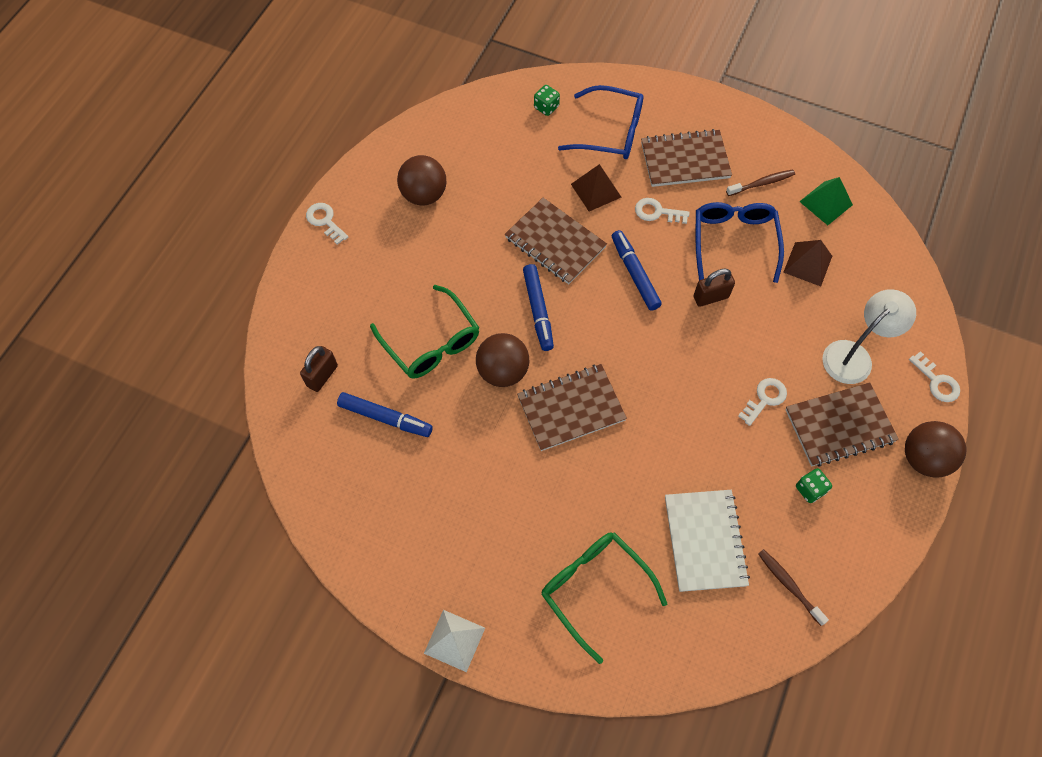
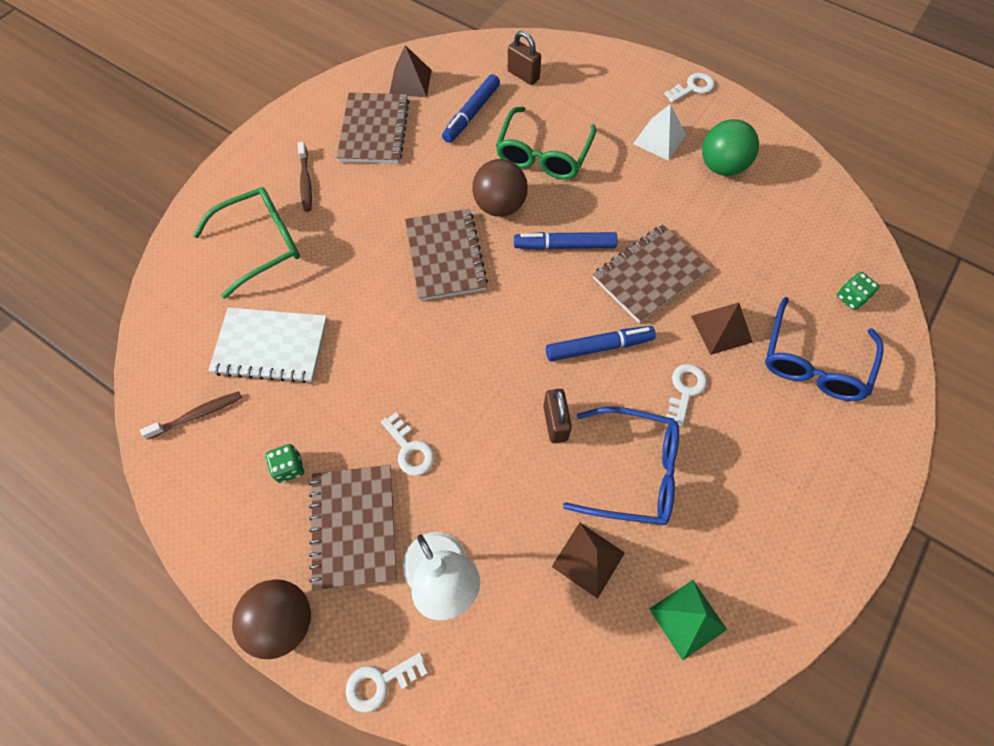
camera: 100 degrees right, 0 degrees up
(344, 491) = (410, 82): none -> brown pyramid
(424, 195) = (721, 166): brown ball -> green ball
(431, 342) = (543, 154): green glasses -> green glasses turned 45 degrees counterclockwise
(454, 640) = (257, 140): white pyramid -> white pyramid (659, 139)
(685, 160) = (767, 442): brown notebook -> brown notebook (374, 130)
(762, 183) = (726, 535): brown toothbrush -> brown toothbrush (305, 182)

